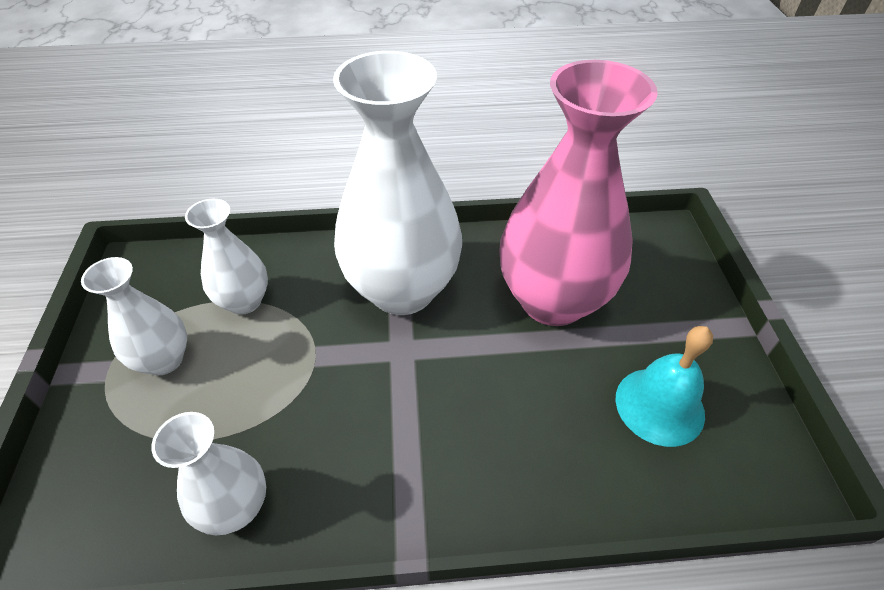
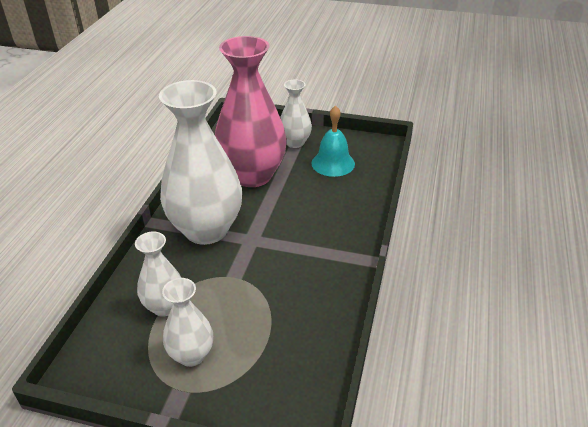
camera: 70 degrees left, 10 degrees down
(236, 507) = (320, 325): white vase -> white vase (295, 142)

